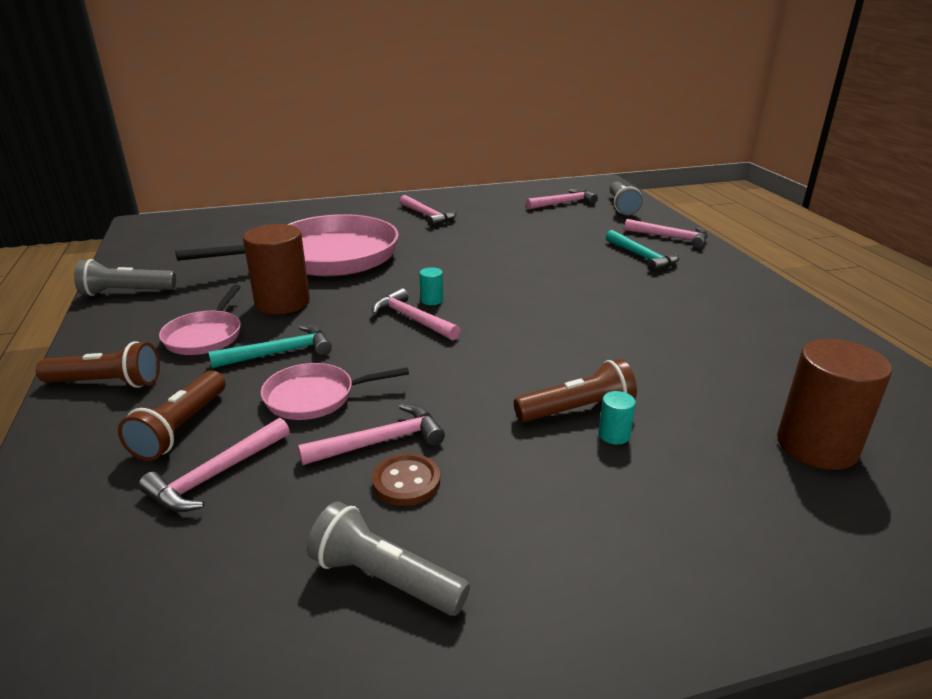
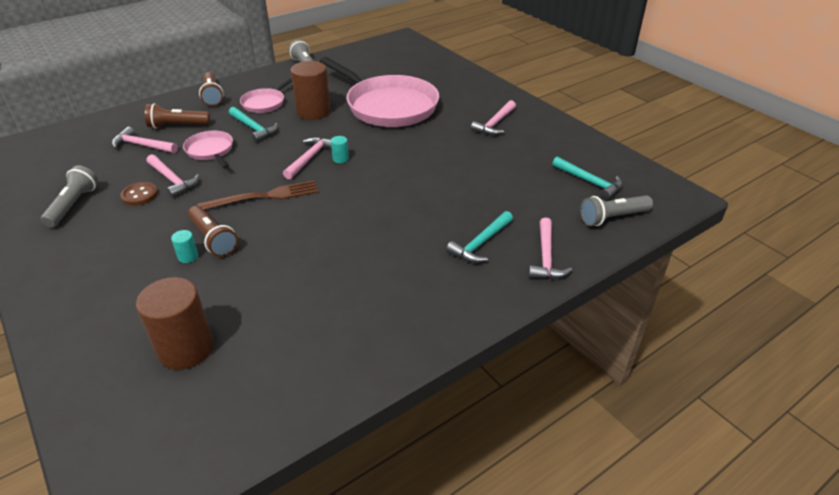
camera: 70 degrees right, 10 degrees up
(205, 336) = (265, 103): pink pan -> pink pan turned 45 degrees counterclockwise
(488, 361) = (264, 196): none -> brown fork
(563, 203) = (589, 182): pink hammer -> turquoise hammer

